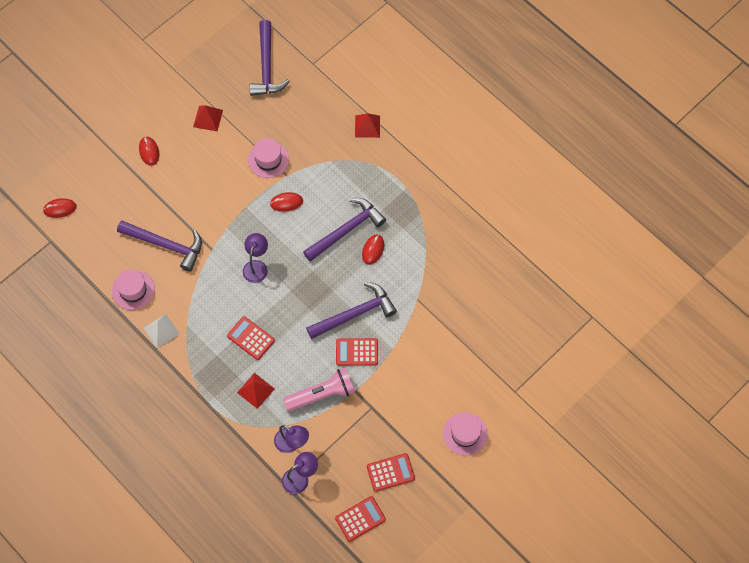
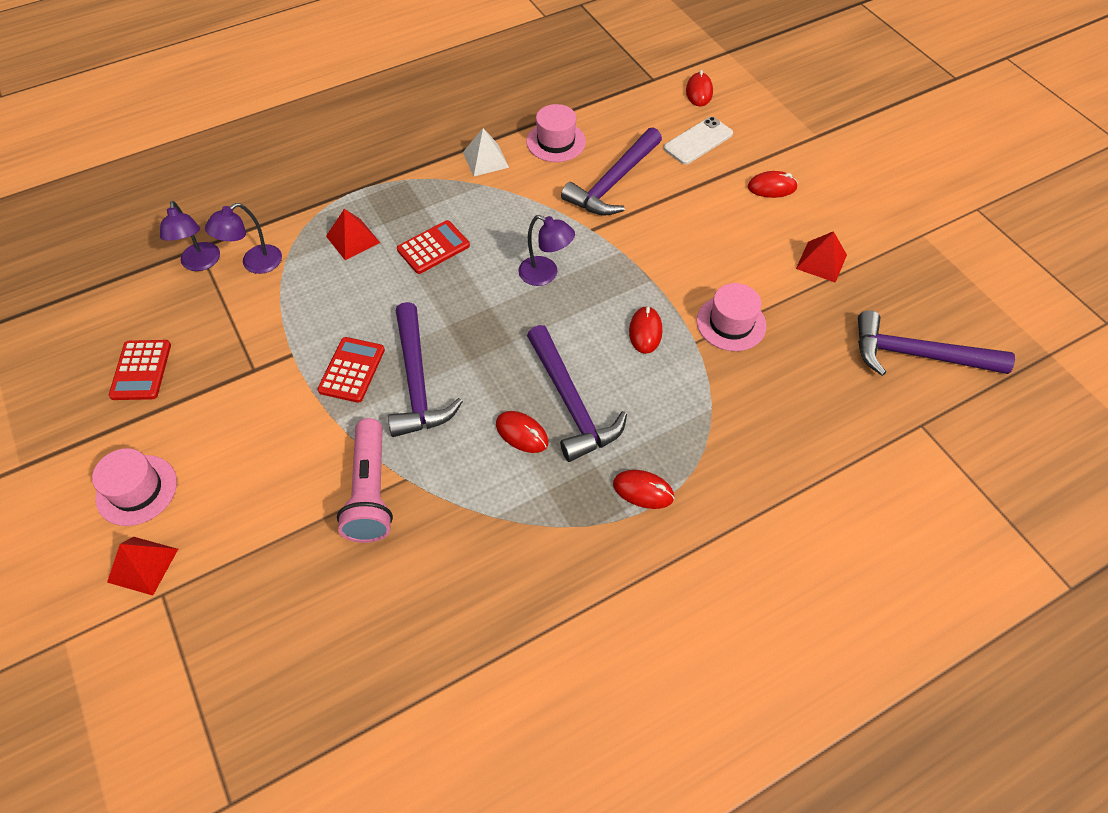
camera: 105 degrees right, 10 degrees down
(113, 201) = (698, 141): none -> white phone
(322, 394) = (307, 312): pink flashlight -> pink flashlight (370, 491)
(360, 519) = (100, 318): red calculator -> none
(367, 126) = (774, 482): red pyramid -> red pyramid (143, 565)
(390, 184) = (643, 491): none -> red mouse

